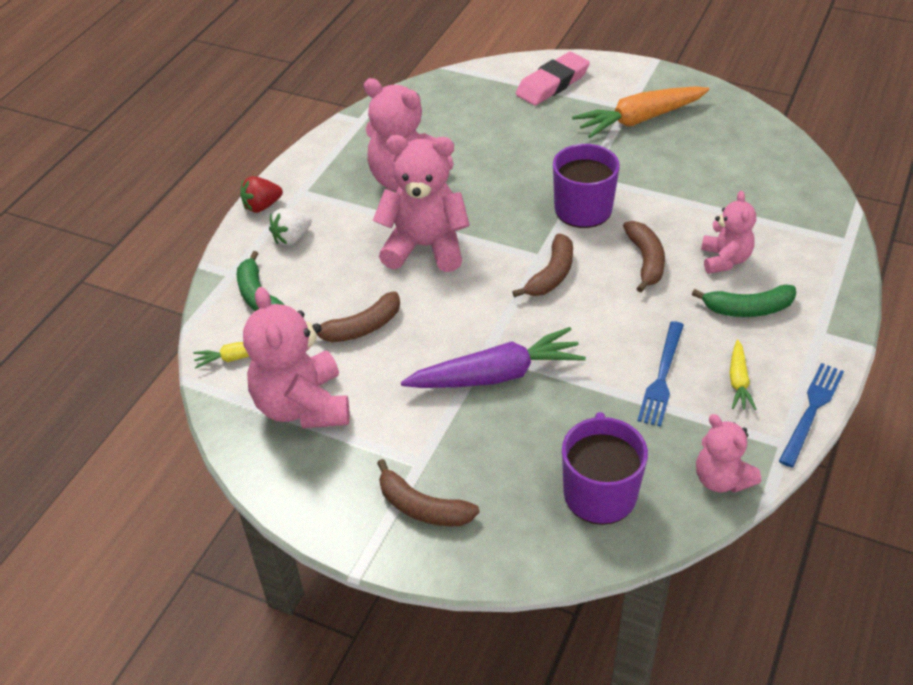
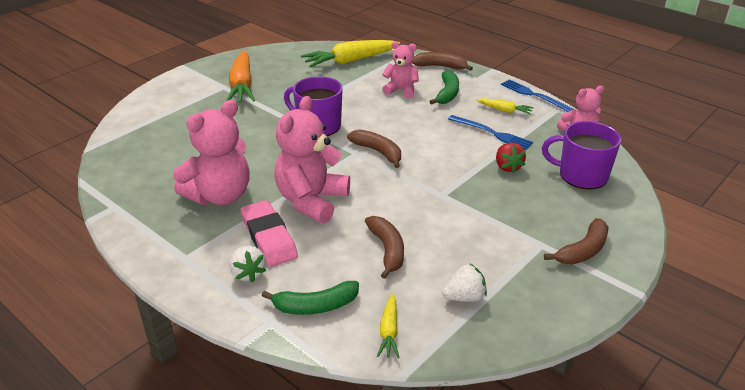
camera: 75 degrees left, 10 degrees down
(262, 206) = (186, 287): red strawberry -> red strawberry (507, 167)
(302, 406) = (464, 297): pink teddy bear -> white strawberry
(496, 375) = (466, 194): purple carrot -> none
(552, 84) = (165, 108): pink eraser -> pink eraser (268, 237)
(646, 261) = (386, 115): brown banana -> brown banana (440, 66)
(775, 190) = (350, 61): none -> yellow carrot

